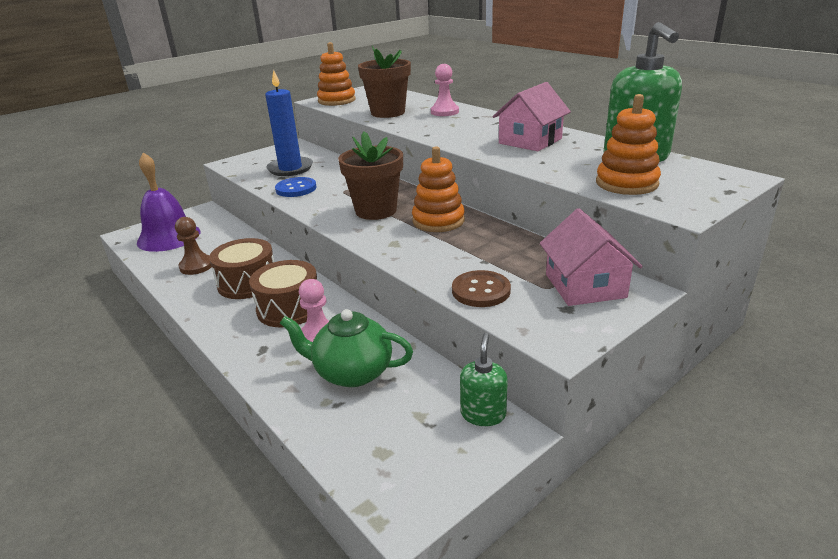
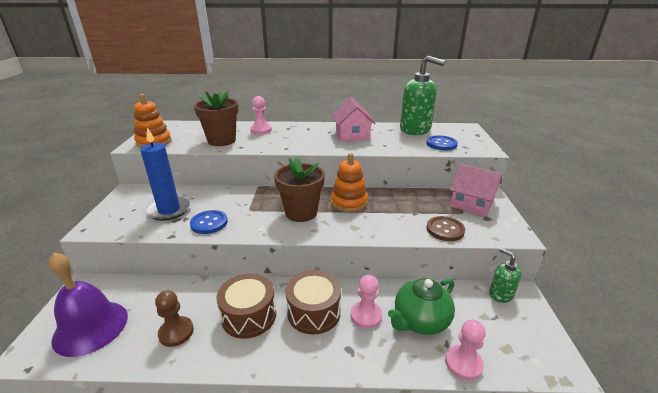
camera: 50 degrees left, 0 degrees up
(319, 426) = (463, 363): none -> pink pawn
(626, 183) = (441, 144): orange stacking toy -> blue button

